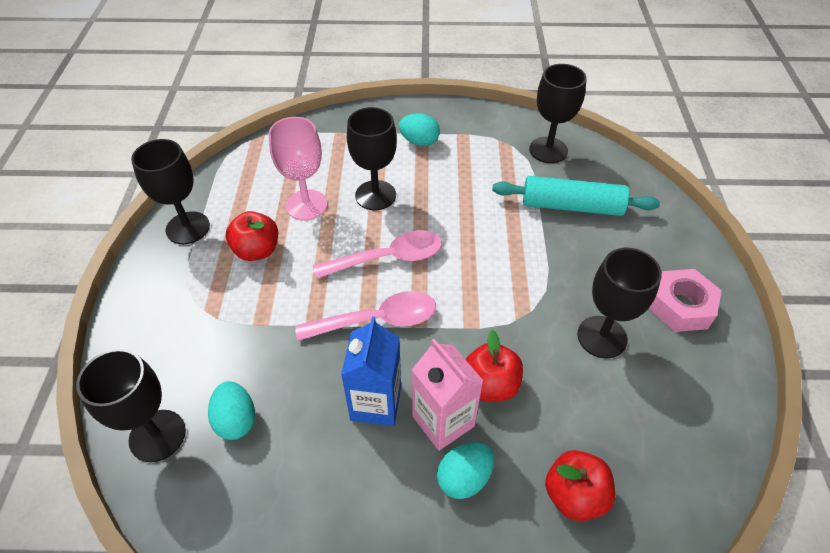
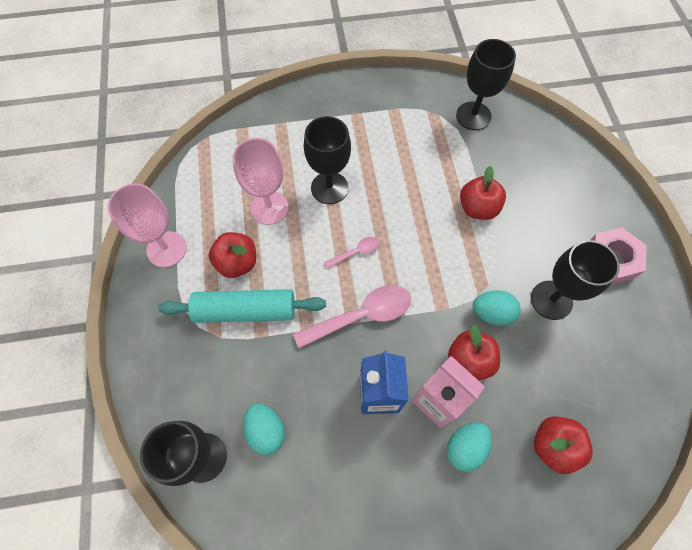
camera: 10 degrees left, 15 degrees up
(188, 228) = (166, 249): black goblet -> pink goblet
(388, 258) = (356, 252): pink spoon -> pink spoon, size x0.52
(419, 142) = (355, 123): turquoise egg -> turquoise egg (492, 313)
(534, 235) = (477, 208): none -> red apple
(571, 206) = (504, 173): turquoise rolling pin -> turquoise rolling pin (245, 310)

